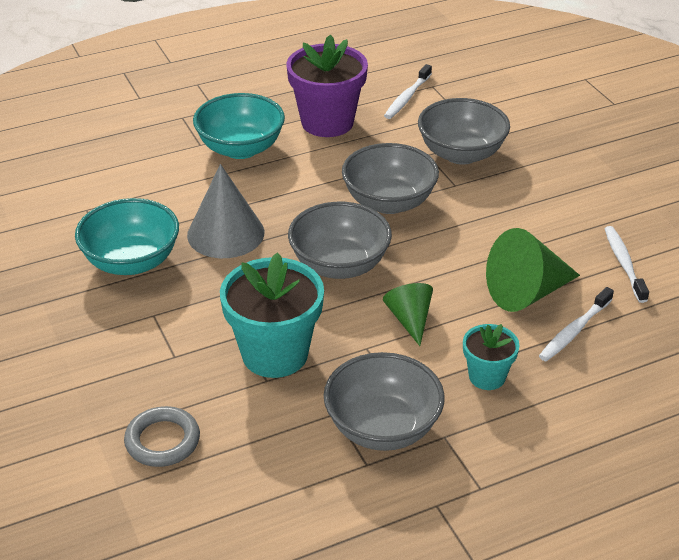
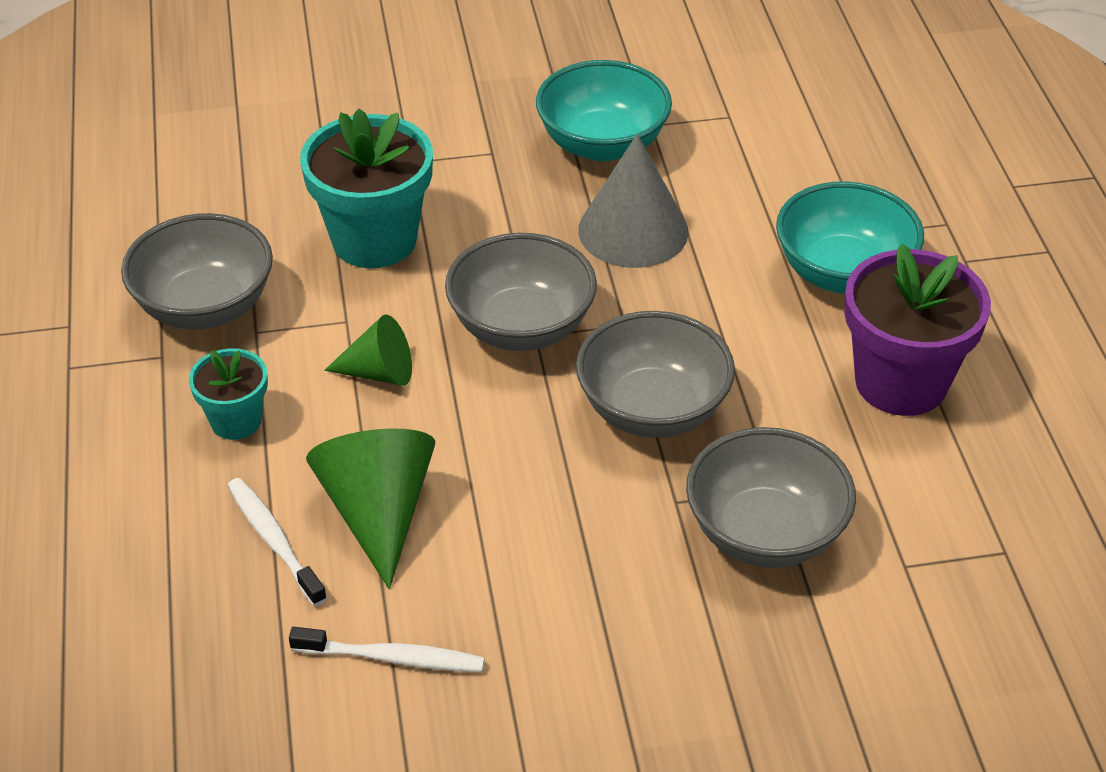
camera: 105 degrees right, 5 degrees up
(162, 441) = (282, 139): grey ring -> none
(407, 97) = (966, 504): white toothbrush -> none

